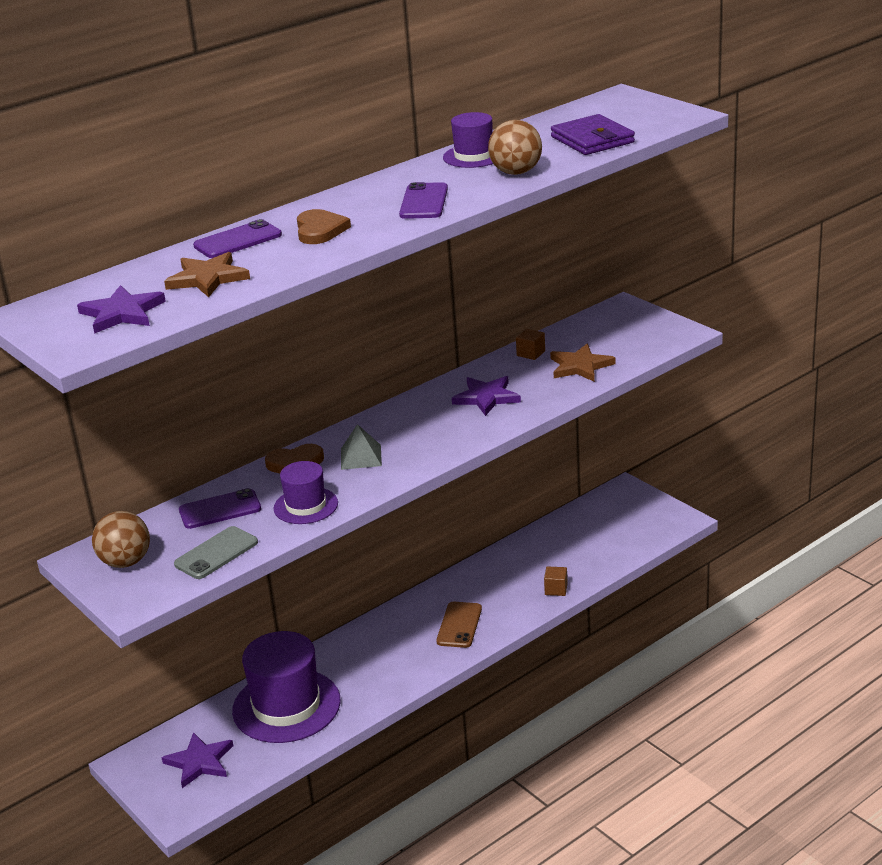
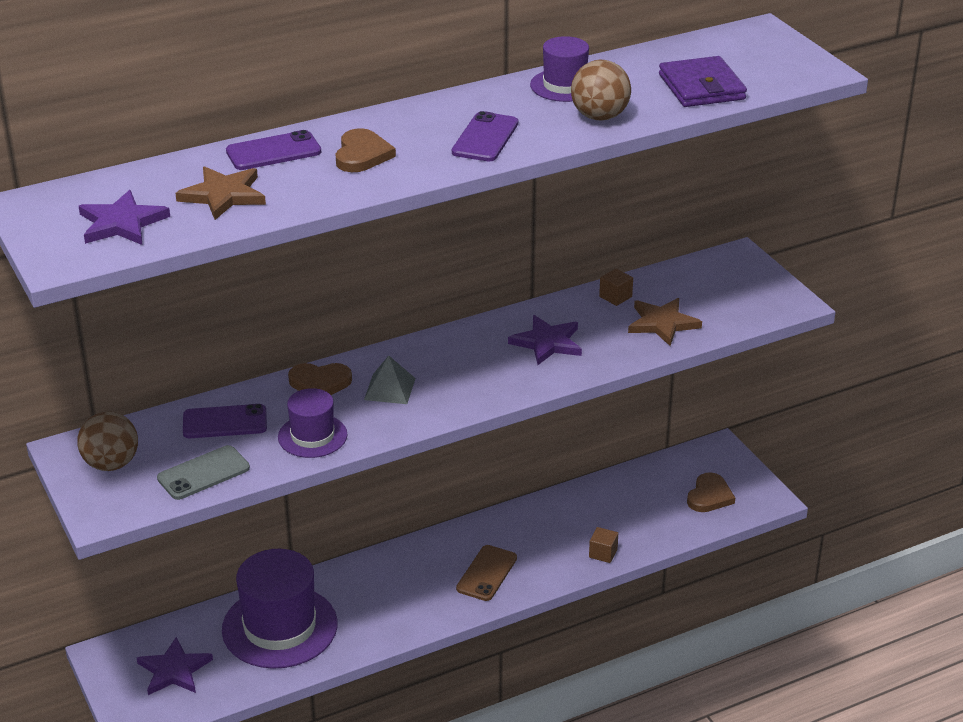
camera: 10 degrees right, 5 degrees up
(631, 527) = (709, 496): none -> brown heart

